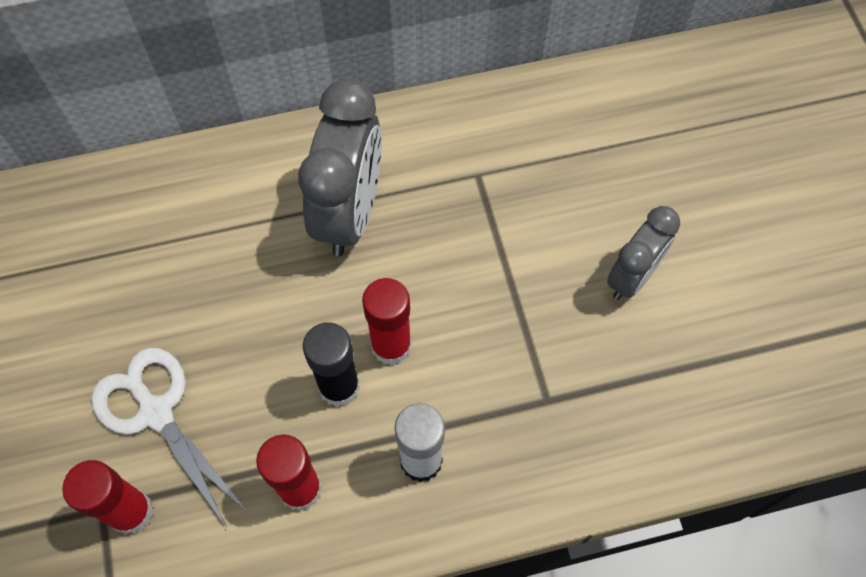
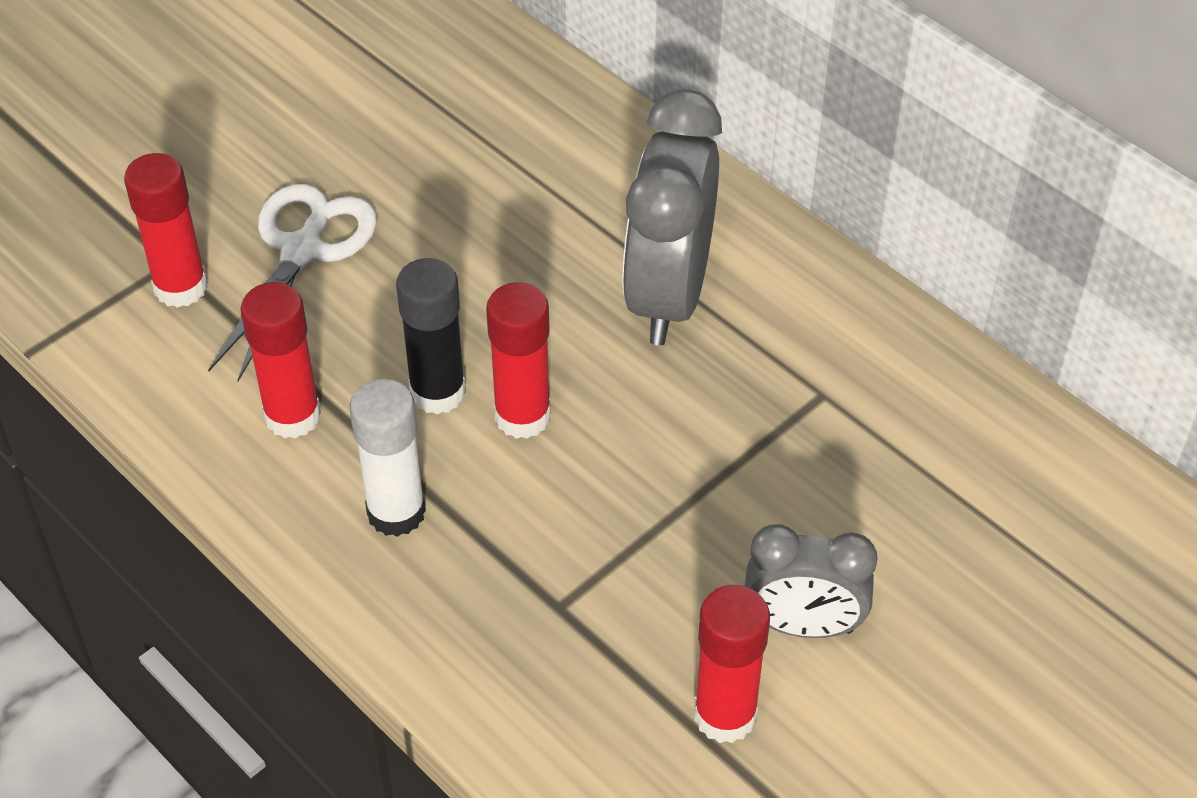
camera: 60 degrees right, 15 degrees down
(350, 213) = (669, 295): grey clock -> grey clock turned 120 degrees clockwise
(671, 350) = (725, 715): none -> red glue stick

